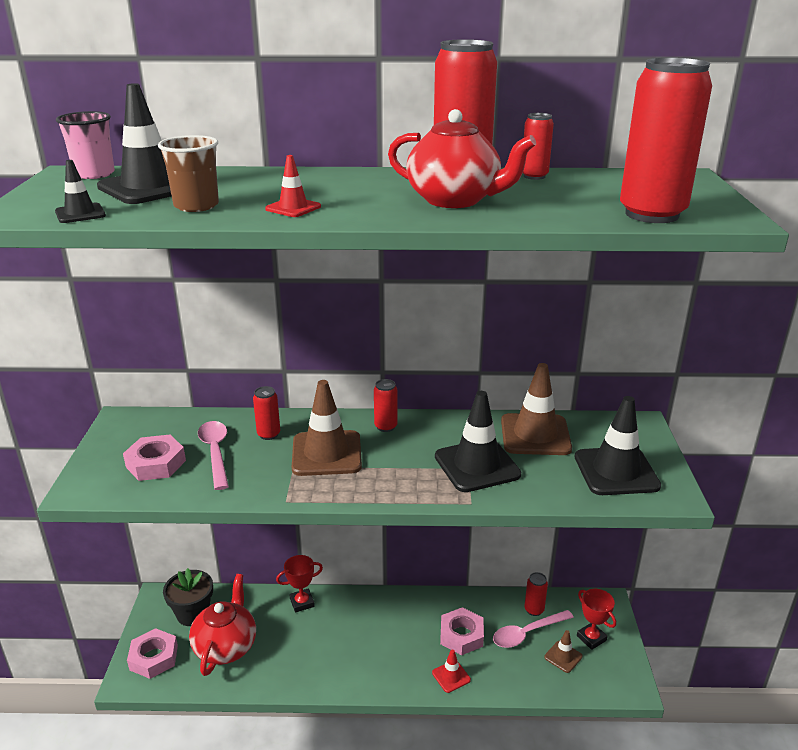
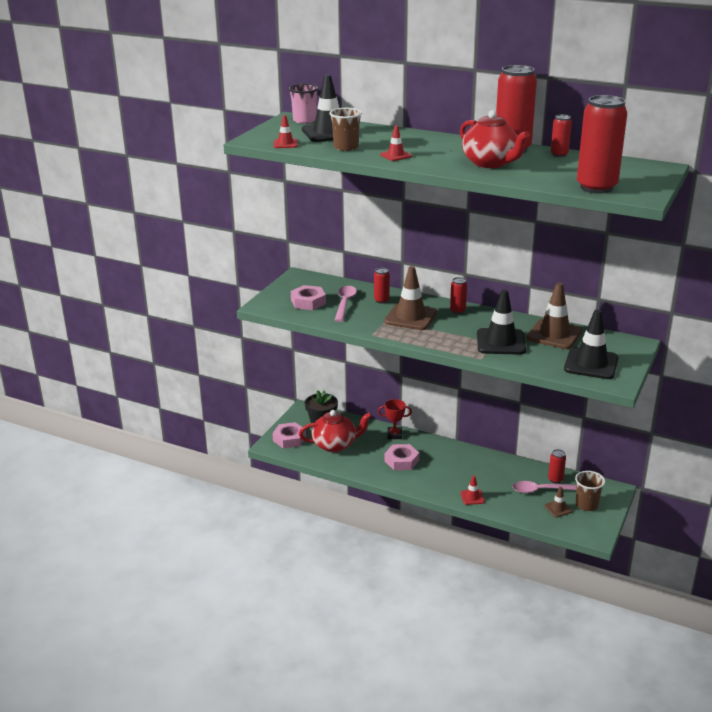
camera: 25 degrees right, 0 degrees up
(80, 214) = (285, 144): black traffic cone -> red traffic cone
(226, 646) = (335, 445): red teapot -> red teapot turned 45 degrees clockwise
(461, 635) = (493, 479): pink nut -> pink nut (401, 461)
(591, 638) = (586, 505): red trophy -> brown cup

